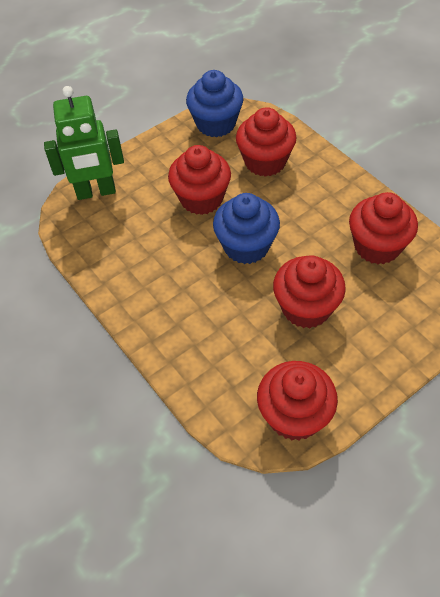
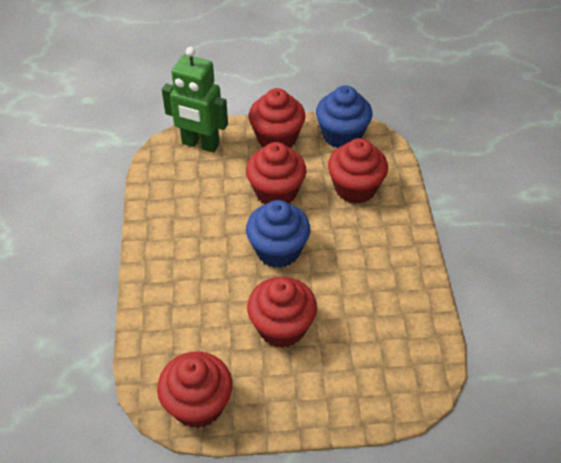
camera: 30 degrees right, 5 degrees down
(377, 246) = (387, 311): red cupcake -> red cupcake (277, 138)

